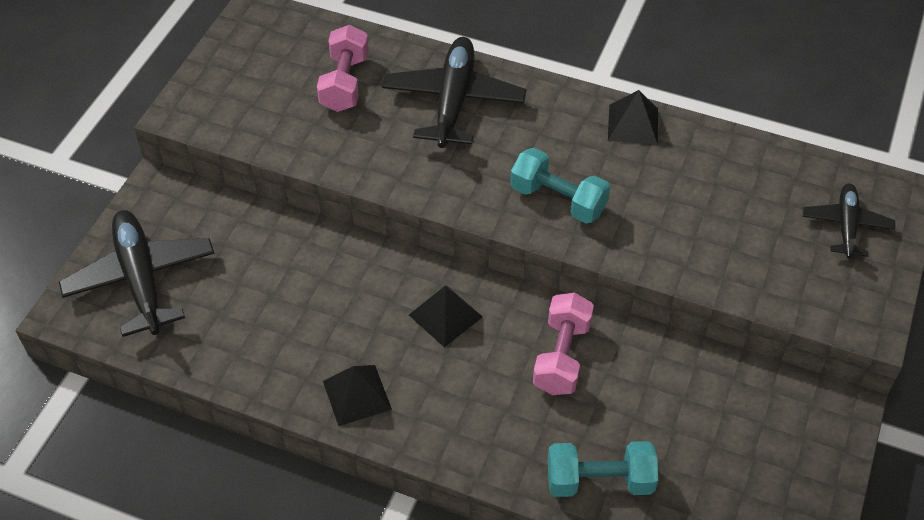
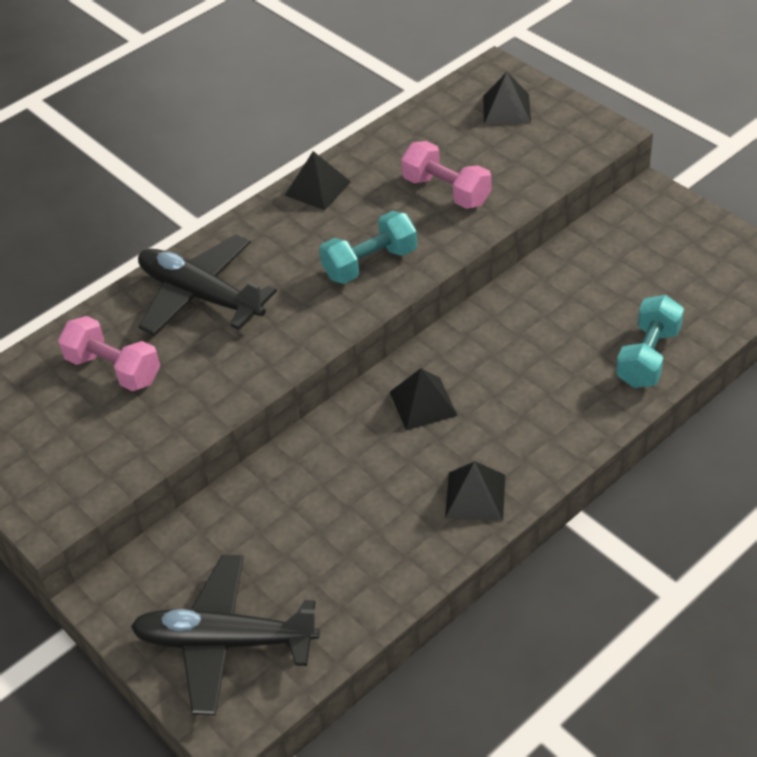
camera: 60 degrees left, 5 degrees down
(562, 356) = (512, 338): pink dumbbell -> pink dumbbell (446, 191)
(846, 225) = (506, 109): black plane -> black pyramid

